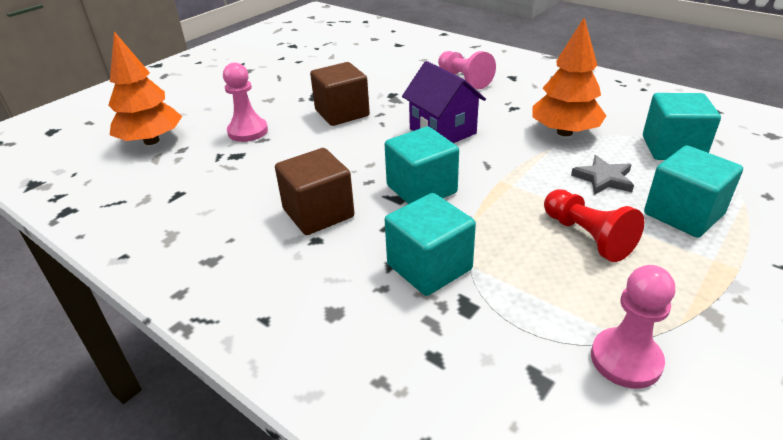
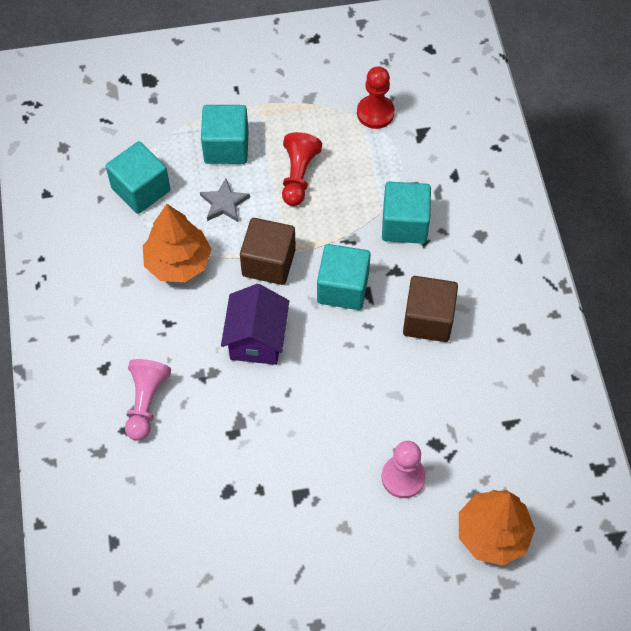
camera: 140 degrees left, 25 degrees up
(342, 113) = (304, 438): brown cube -> brown cube (268, 262)
(626, 359) = (375, 113): pink pawn -> red pawn

